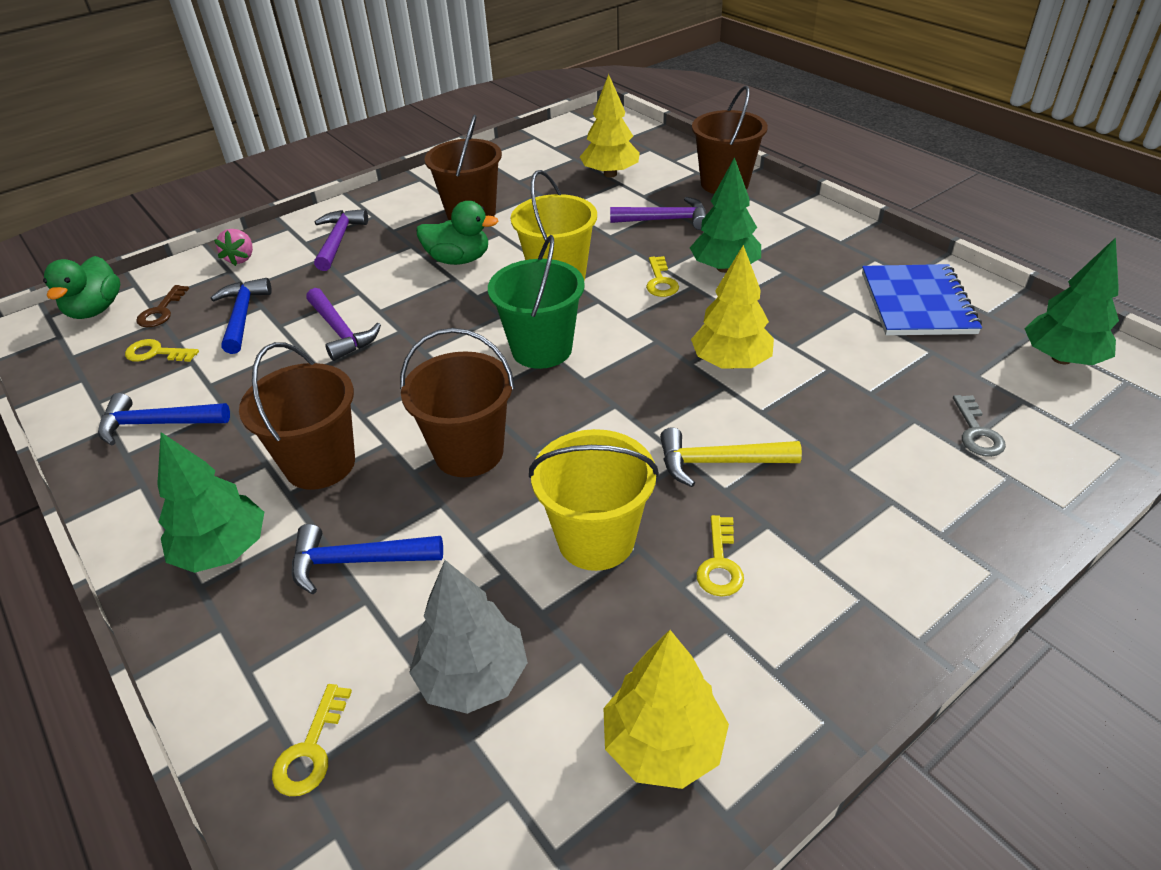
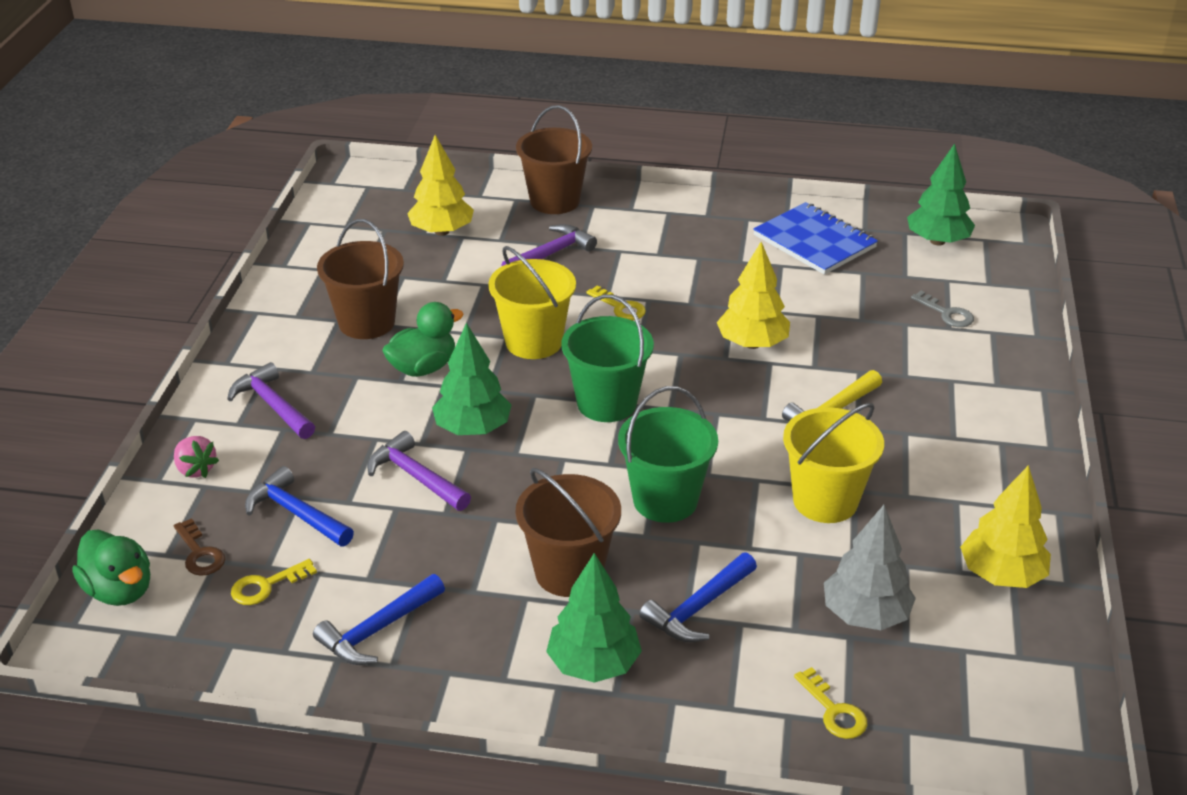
camera: 45 degrees left, 5 degrees down
(340, 332) = (416, 477): purple hammer -> purple hammer turned 150 degrees counterclockwise
(469, 452) = (665, 500): brown bucket -> green bucket
(720, 563) = (910, 470): yellow key -> none
(724, 268) = (652, 274): green tree -> green tree (472, 428)

